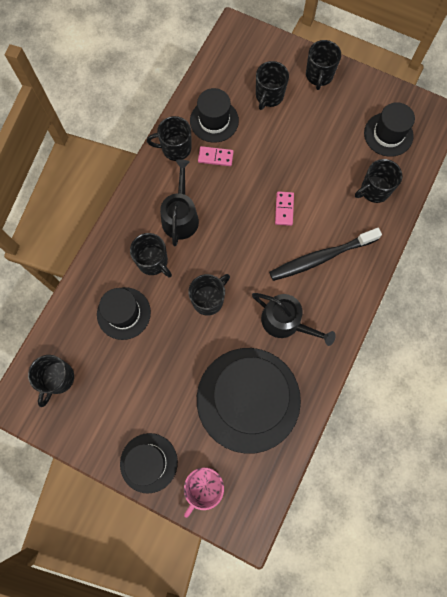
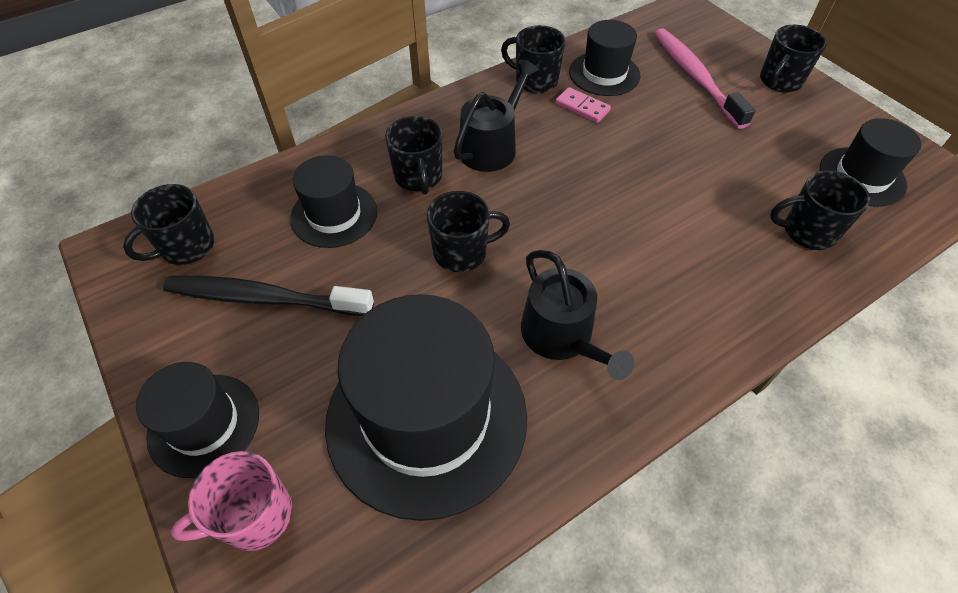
camera: 30 degrees right, 20 degrees down
(269, 96) = (695, 77): black mug -> pink toothbrush
(284, 209) = (646, 196): pink domino -> none
(321, 257) = (671, 278): black toothbrush -> black toothbrush (264, 298)

